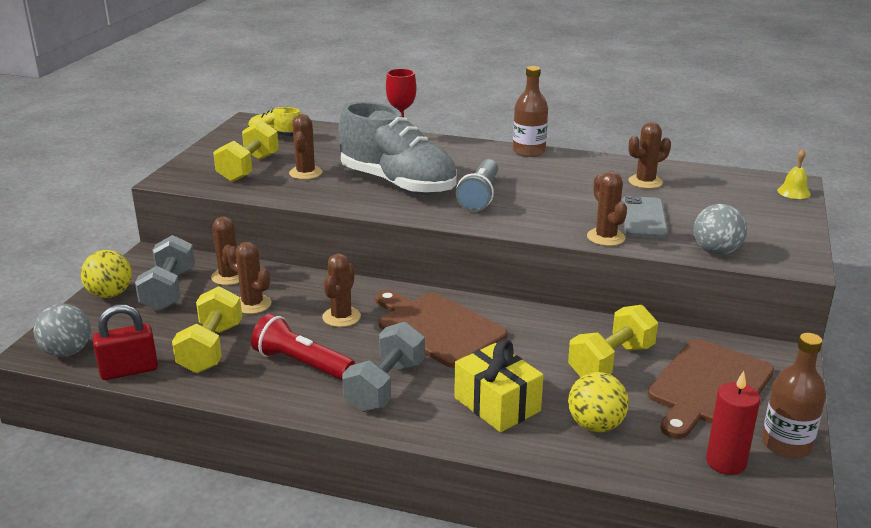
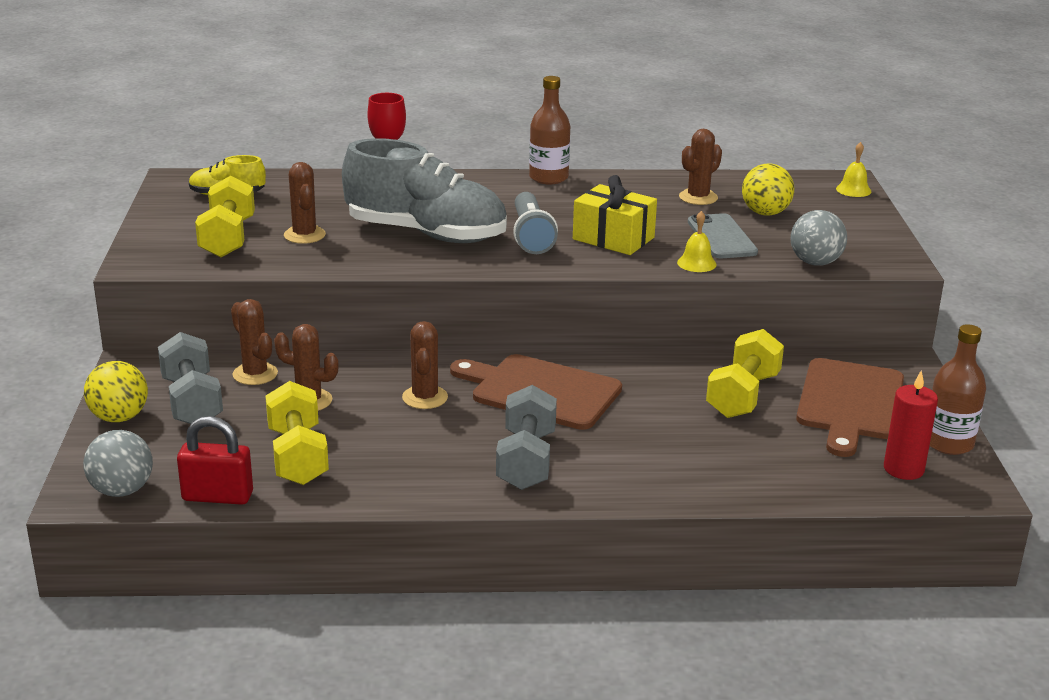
camera: 20 degrees left, 0 degrees up
(129, 370) = (217, 496): red padlock -> red padlock turned 45 degrees clockwise
(302, 364) = (417, 454): red flashlight -> none
(497, 404) = (655, 457): yellow gift -> yellow gift (613, 238)
(595, 425) = (764, 459): yellow ball -> yellow ball (765, 213)
(605, 237) = (696, 263): brown cactus -> yellow bell

